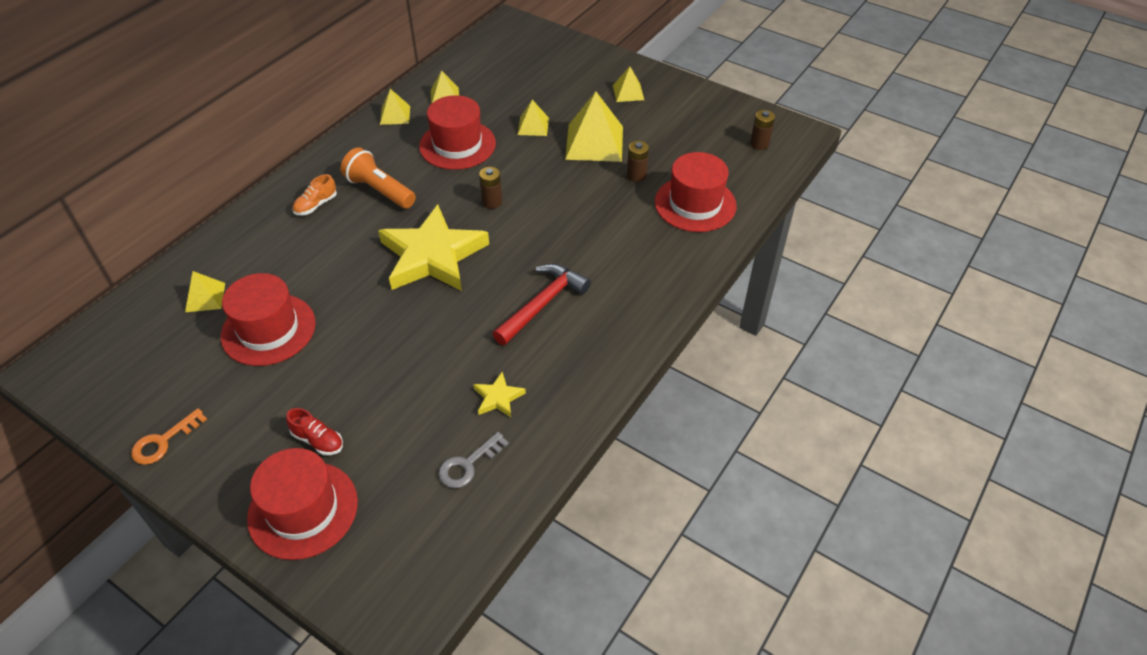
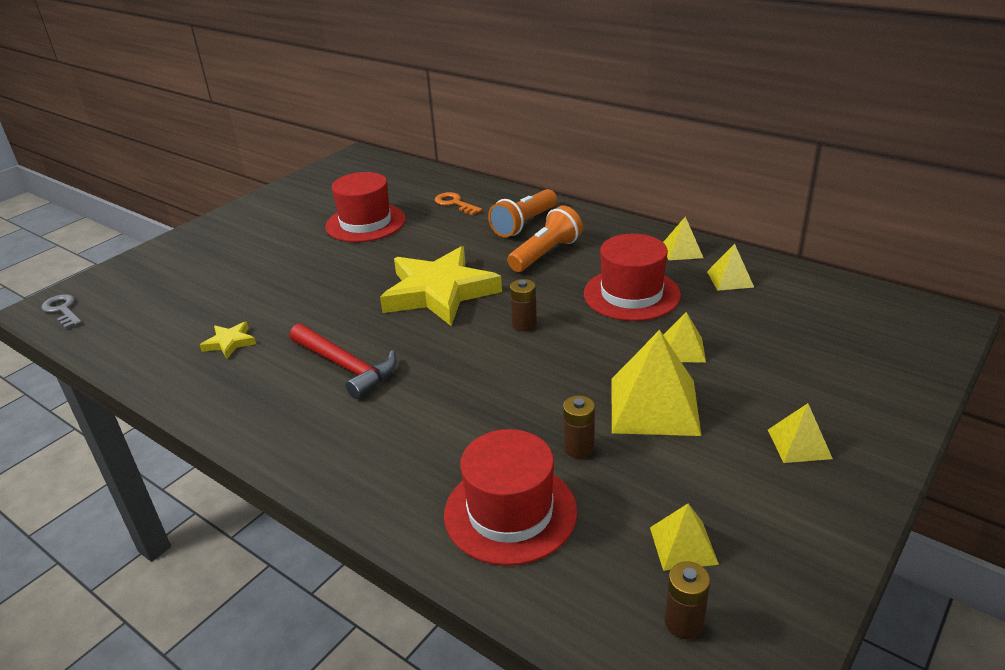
camera: 95 degrees right, 15 degrees down
(163, 441) = (270, 201): orange key -> orange key (455, 203)
(205, 297) = (412, 193): yellow pyramid -> yellow pyramid (683, 545)
(303, 509) = (173, 259): red hat -> none
(316, 205) = (524, 224): orange shoe -> orange flashlight
(318, 440) = (235, 257): red shoe -> none
(468, 464) = (163, 330): grey key -> grey key (63, 310)

